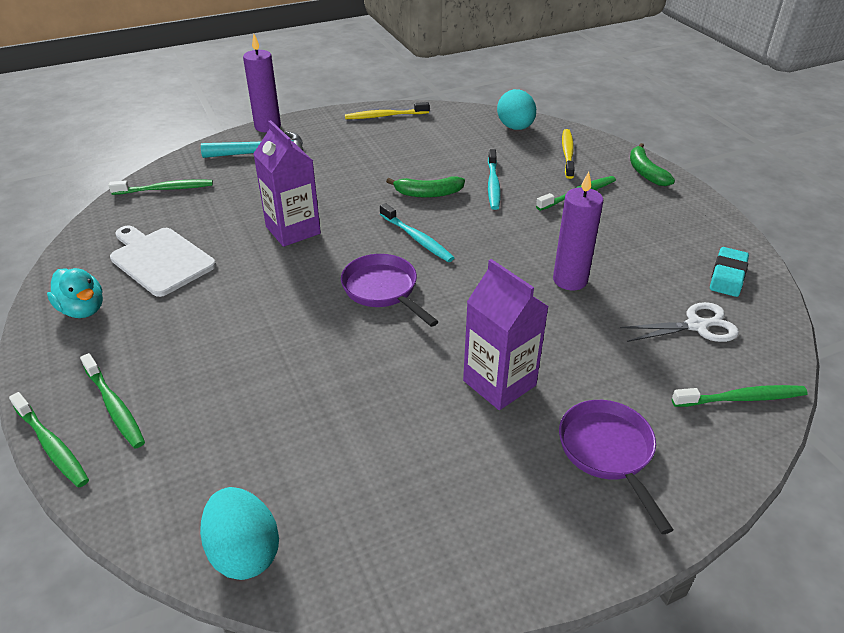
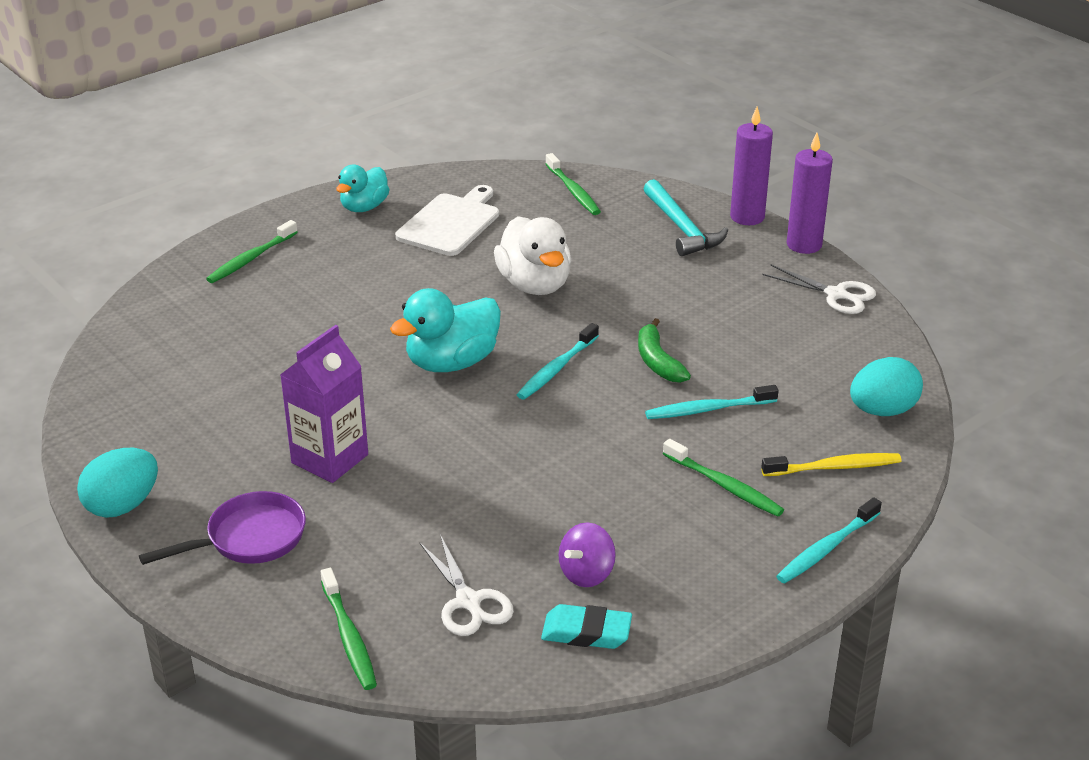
camera: 75 degrees right, 5 degrees down
(52, 446) = (205, 245): green toothbrush -> none
(244, 552) = (117, 357): turquoise egg -> turquoise egg (123, 505)
(293, 230) = (534, 285): purple carton -> white duck
(383, 290) = (452, 362): purple pan -> turquoise duck
(385, 116) = (836, 295): yellow toothbrush -> white scissors
(570, 280) = (522, 493): purple candle -> purple candle (804, 245)
(645, 172) = (826, 548): green banana -> turquoise toothbrush
(666, 265) = (586, 574): none -> purple spinning top

